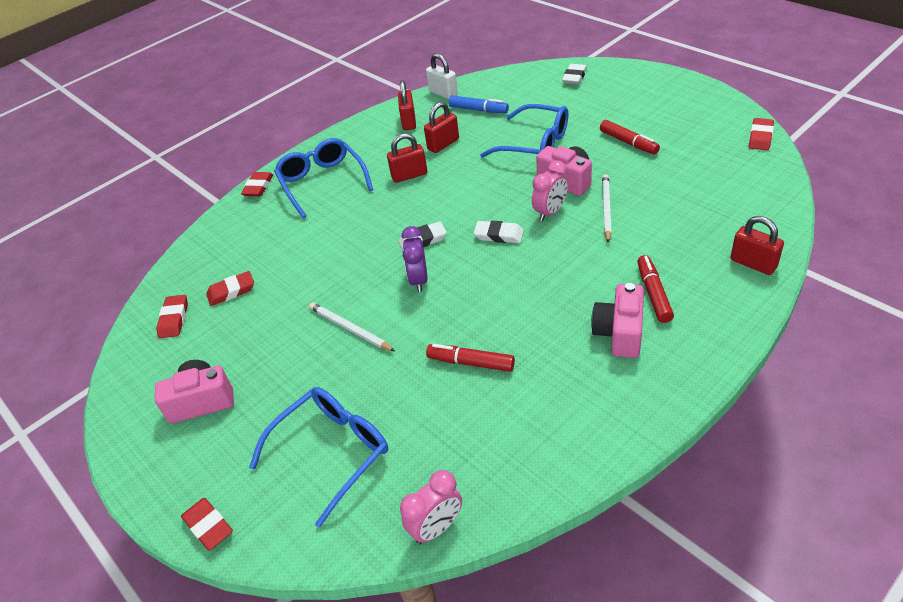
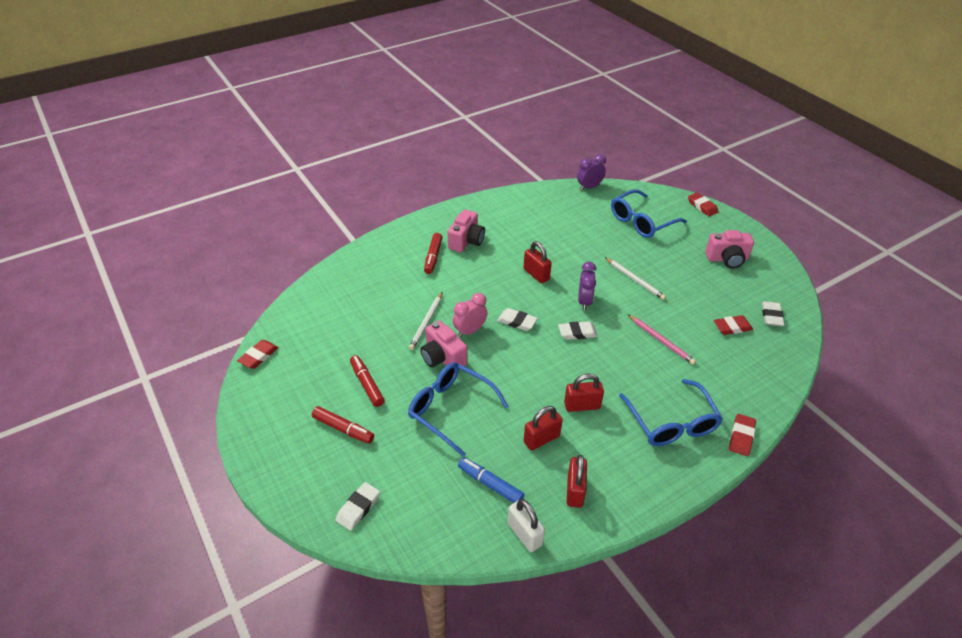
camera: 175 degrees left, 0 degrees up
(174, 319) = (771, 316): red eraser -> white eraser
(322, 254) = (661, 341): none -> pink pencil
(436, 528) = (589, 187): pink clock -> purple clock
(471, 363) = (558, 245): red marker -> red marker (343, 429)
(753, 263) = (361, 260): red padlock -> red padlock (536, 274)

